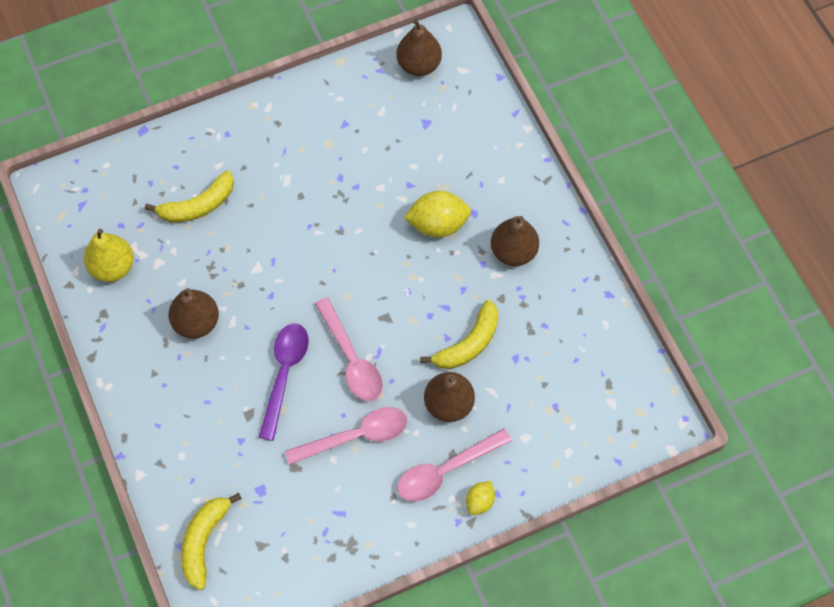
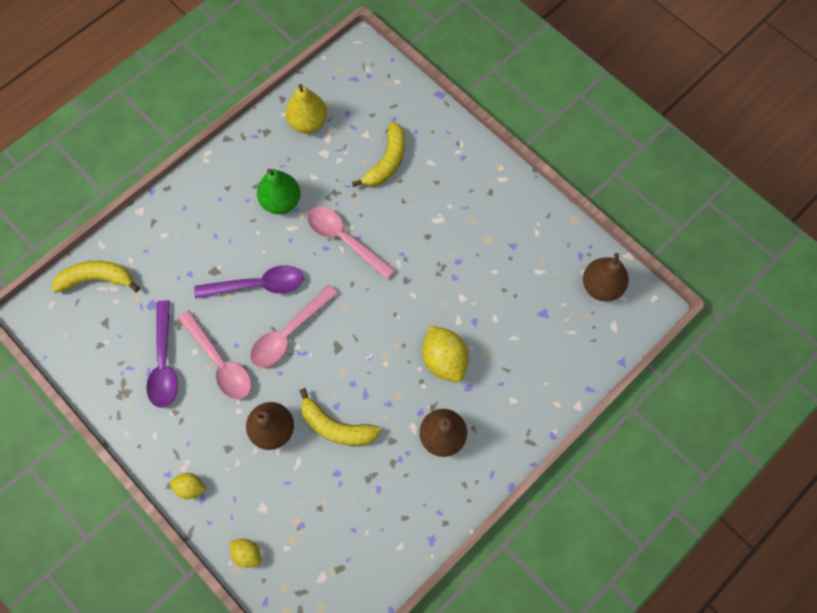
camera: 70 degrees right, 5 degrees up
(196, 323) = (281, 201): brown pear -> green pear
(198, 205) = (387, 162): yellow banana -> yellow banana turned 105 degrees counterclockwise
(333, 493) = (164, 362): none -> purple spoon
(446, 471) = (210, 448): pink spoon -> pink spoon (344, 240)
(565, 464) = (247, 553): none -> yellow lemon

